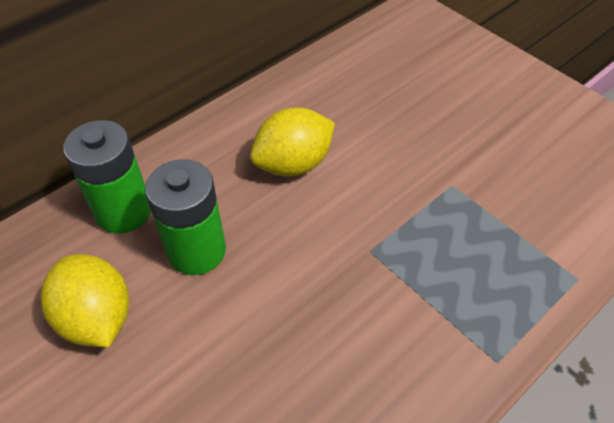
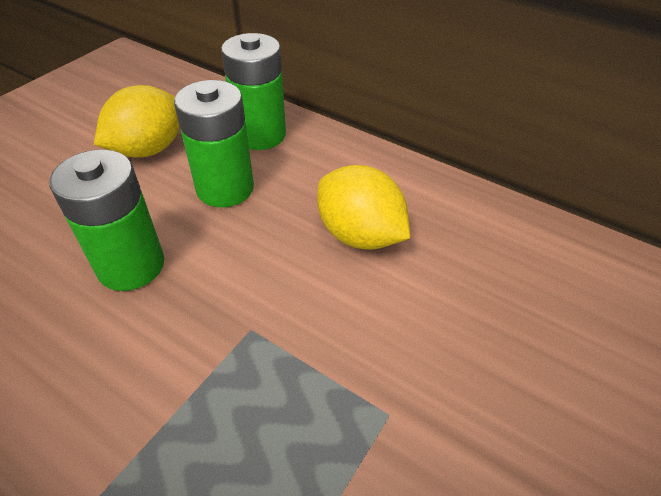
camera: 75 degrees right, 5 degrees down
(277, 336) = (131, 265): none -> green battery

